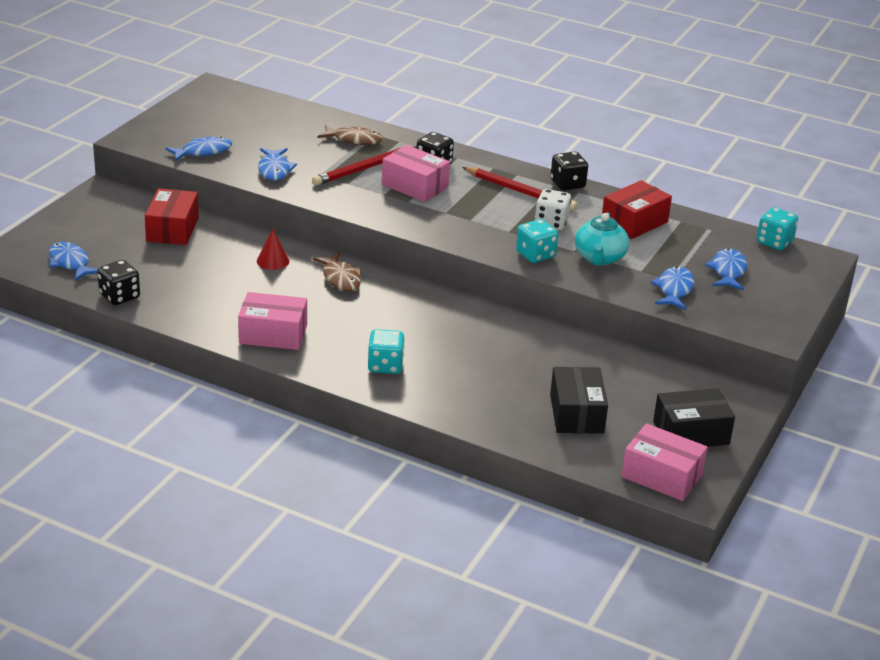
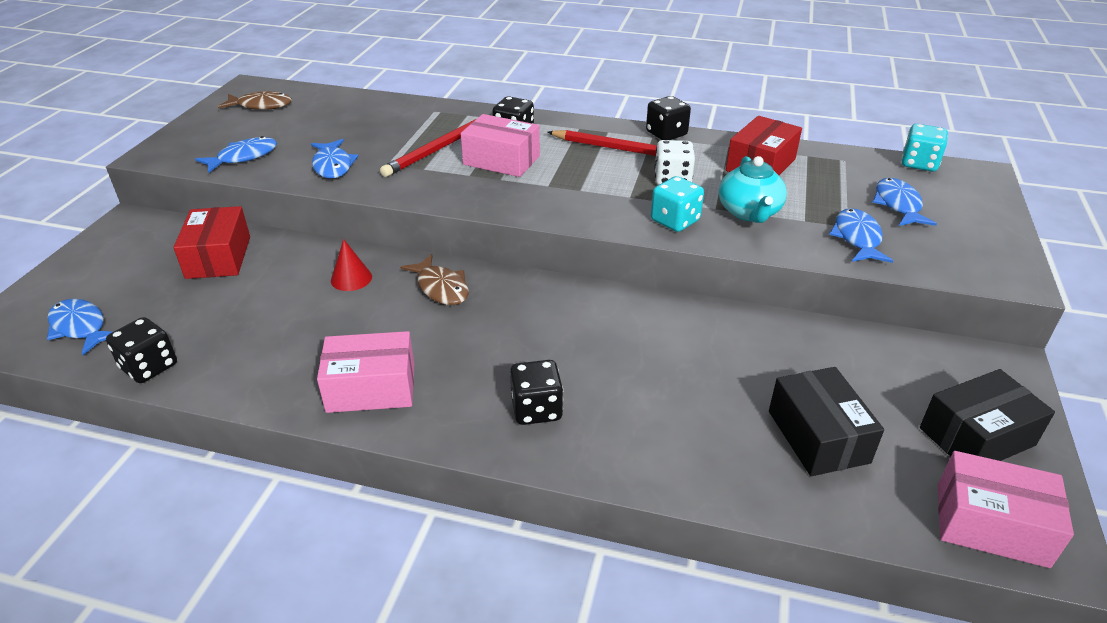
camera: 10 degrees left, 5 degrees up
(354, 140) = (417, 120): brown fish -> brown fish (261, 106)
(385, 366) = (536, 409): turquoise dice -> black dice

